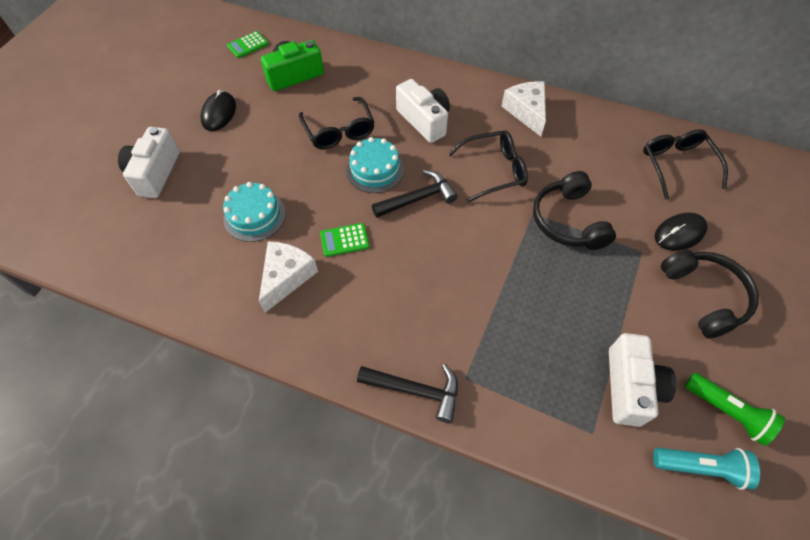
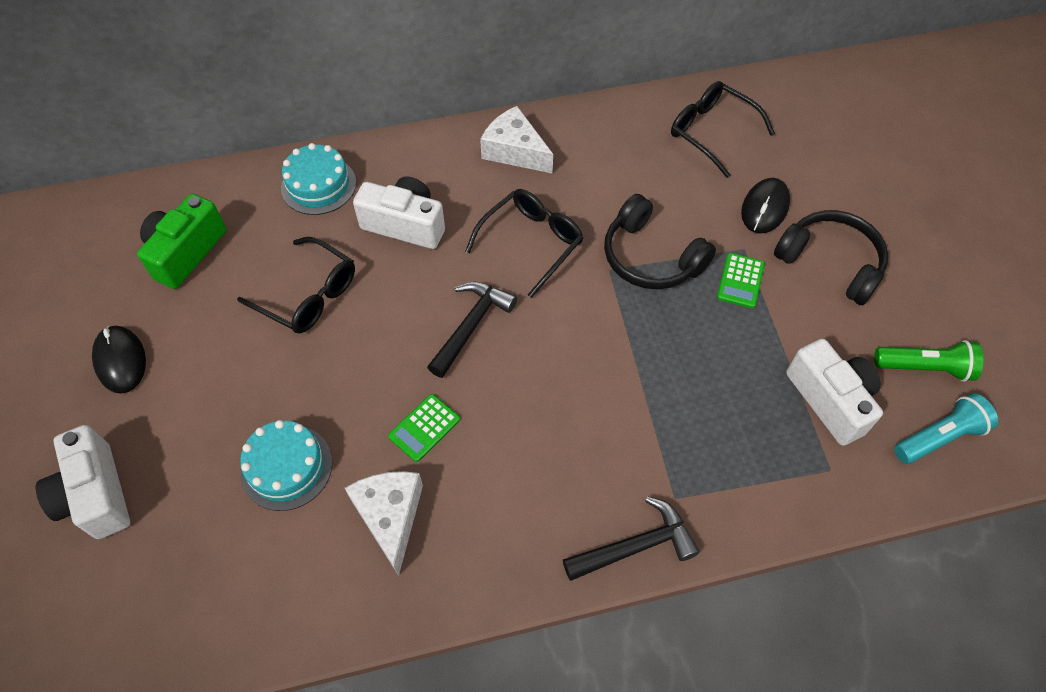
camera: 35 degrees left, 0 degrees up
(248, 45) = (81, 243): green calculator -> green calculator (740, 281)
(375, 170) = (393, 320): turquoise cake -> turquoise cake (318, 185)

